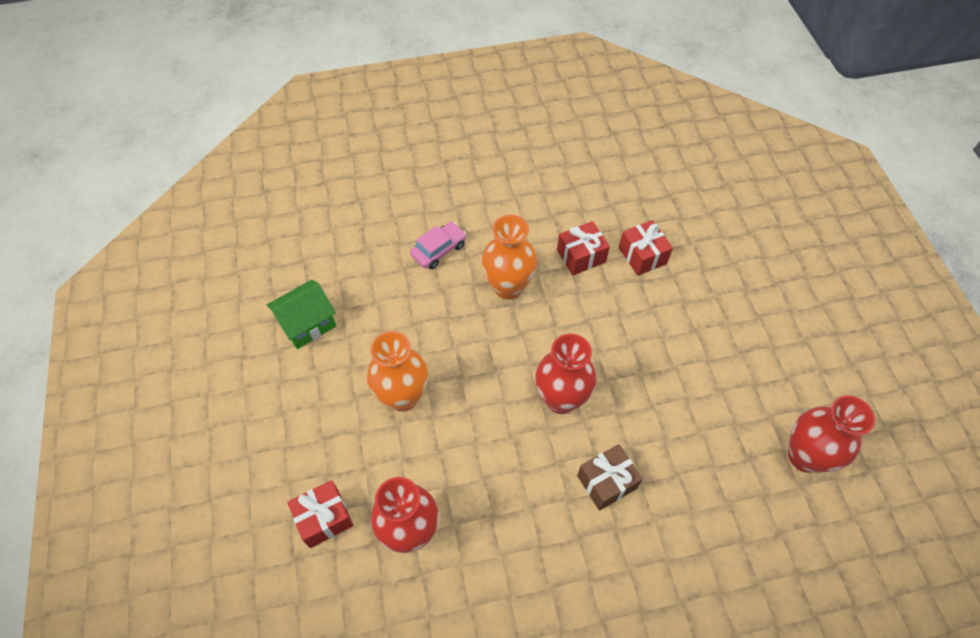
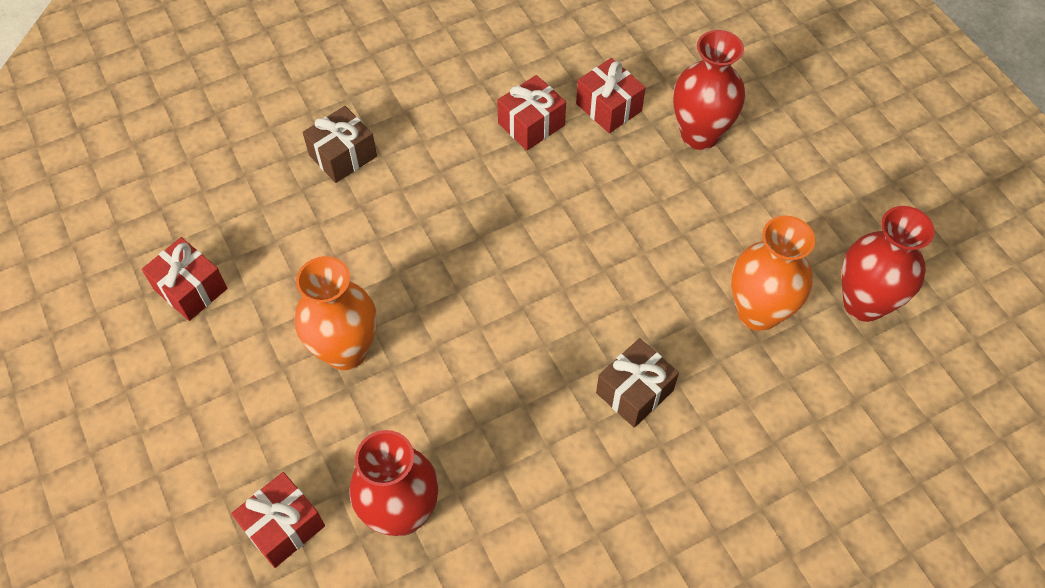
camera: 15 degrees left, 0 degrees up
(308, 324) = (190, 289): green house -> red gift
(439, 250) = (343, 156): pink car -> brown gift
(508, 287) = (447, 183): orange vase -> orange vase (758, 312)
(561, 399) = (551, 306): red vase -> red vase (699, 134)

